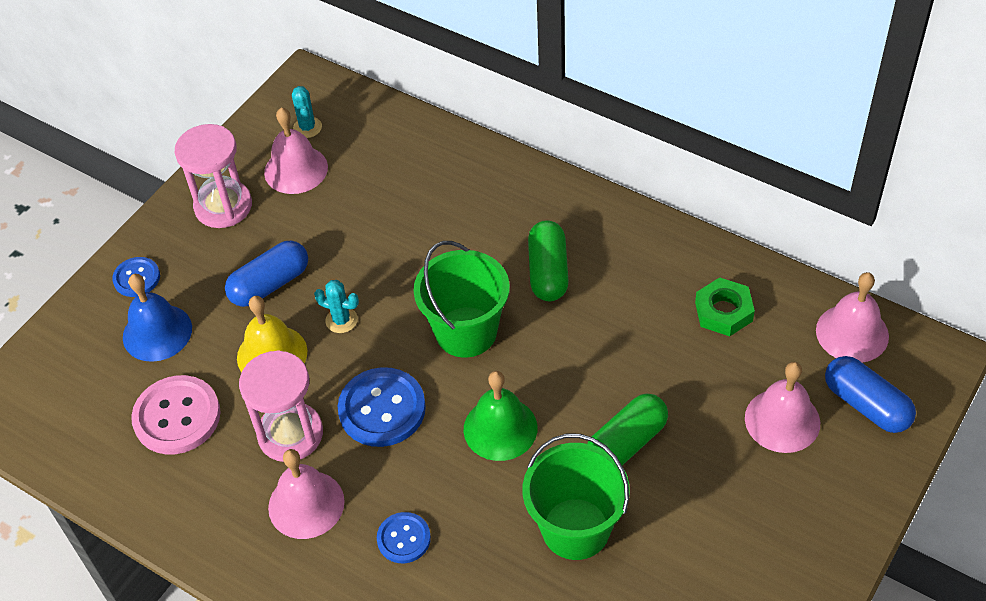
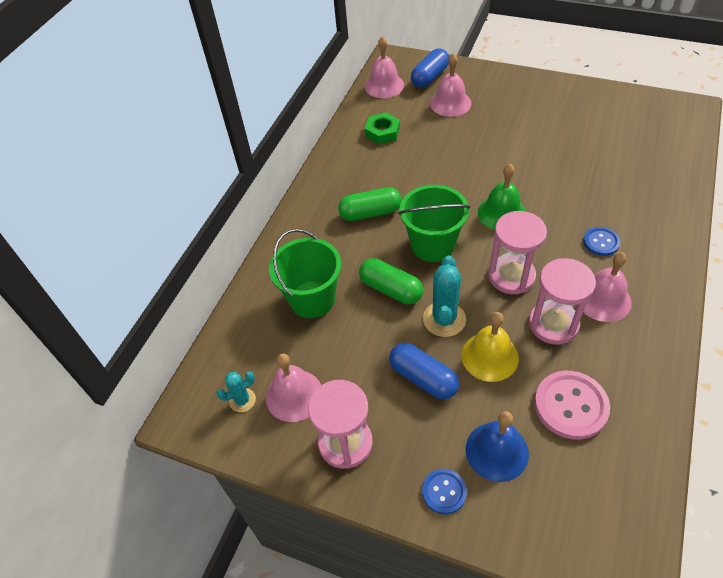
camera: 100 degrees left, 0 degrees up
(341, 320) = (444, 319): turquoise cactus -> turquoise cactus, size x1.71
(382, 409) = (511, 276): blue button -> pink hourglass
(575, 529) = (555, 169): green bucket -> green bucket (312, 299)
(626, 443) = (489, 157): green capsule -> green capsule (391, 289)

